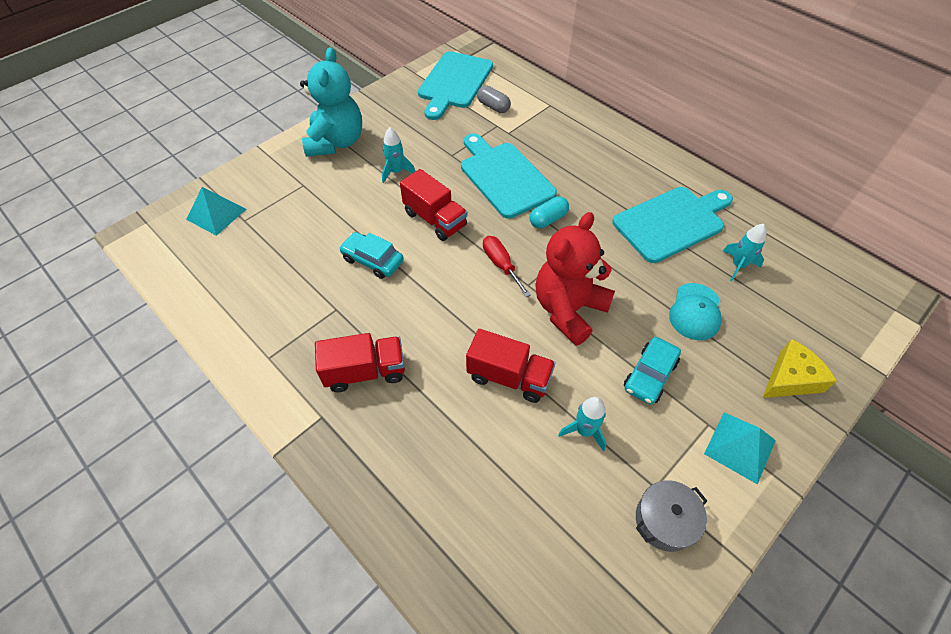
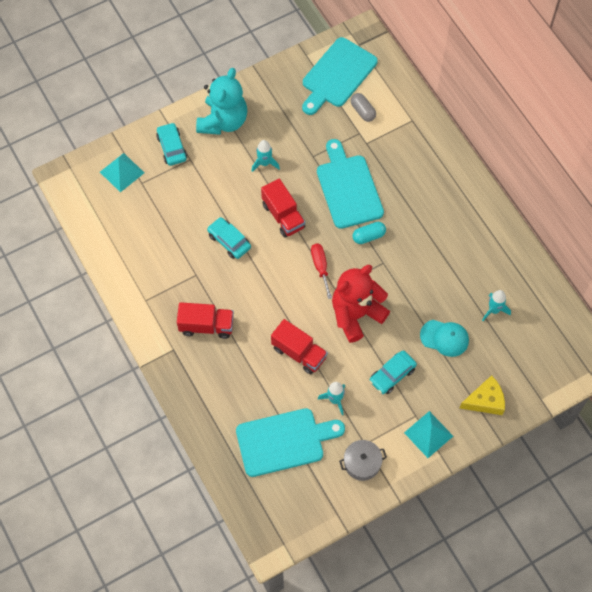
camera: 15 degrees right, 10 degrees up
(278, 178) = (172, 147): none -> turquoise car
(672, 222) = (462, 262): turquoise cutting board -> turquoise cutting board (284, 441)
(695, 312) = (444, 338): turquoise cap -> turquoise cap turned 105 degrees counterclockwise

